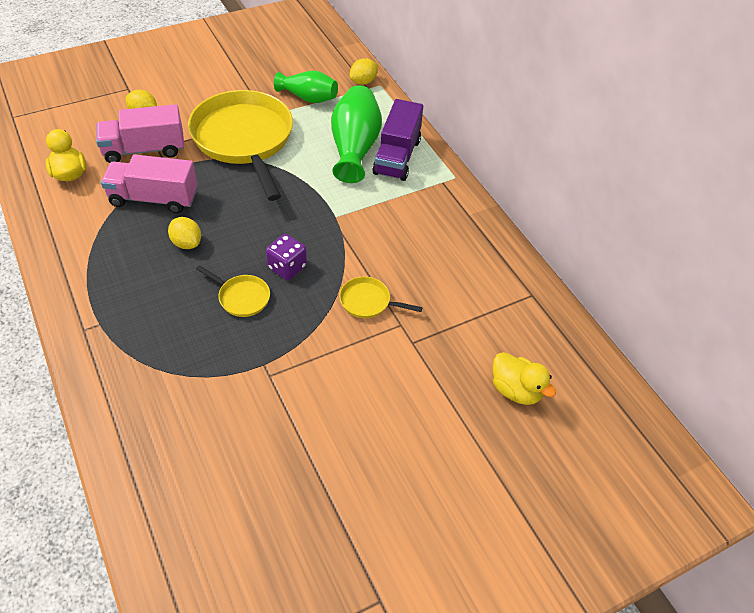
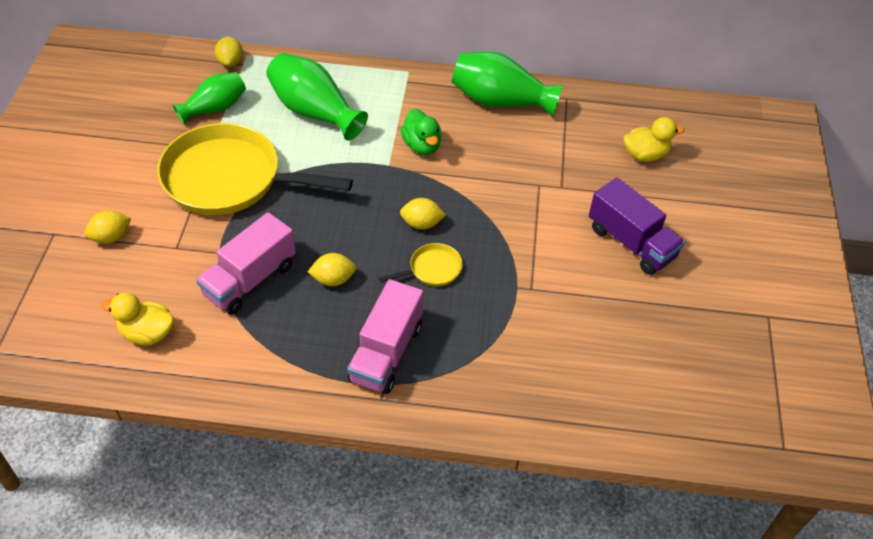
camera: 55 degrees left, 0 degrees up
(144, 150) = (169, 259): pink truck -> pink truck (386, 352)
(287, 267) = (421, 224): purple dice -> yellow lemon
(368, 301) = (501, 192): yellow pan -> none
(376, 226) = (422, 145): none -> green duck
(397, 157) = (351, 92): purple truck -> purple truck (631, 242)
(480, 250) = (500, 101): none -> green vase

